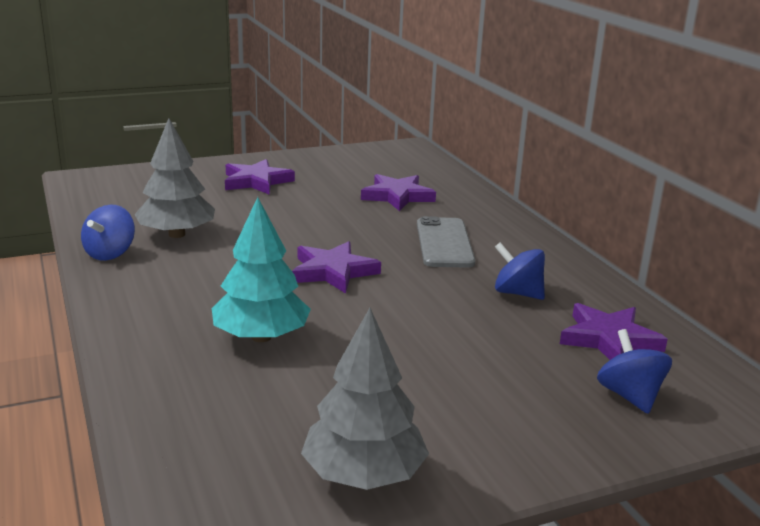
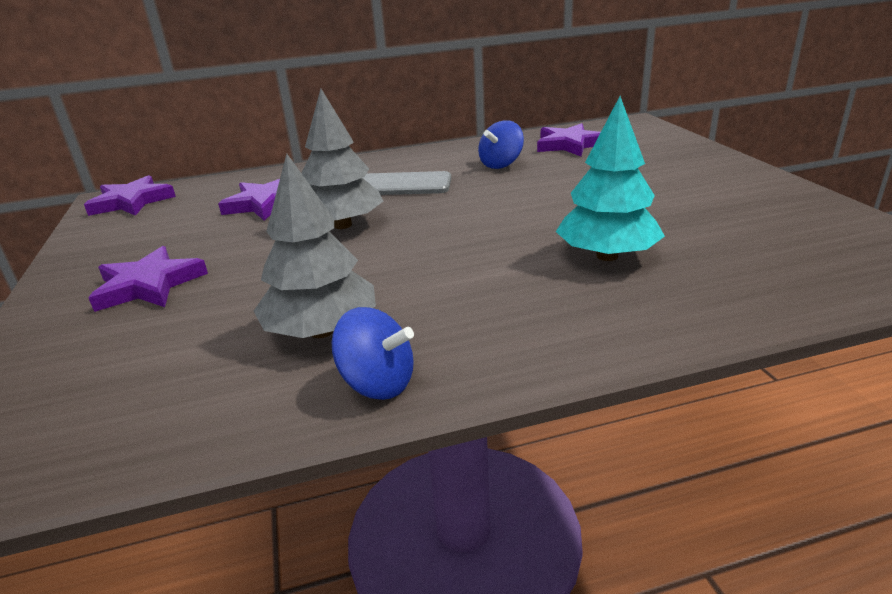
camera: 80 degrees left, 5 degrees up
(333, 272) = (456, 229): purple star -> purple star (132, 202)
(364, 475) = (796, 210): grey tree -> grey tree (343, 225)
(629, 396) = (643, 144): blue spinning top -> none

